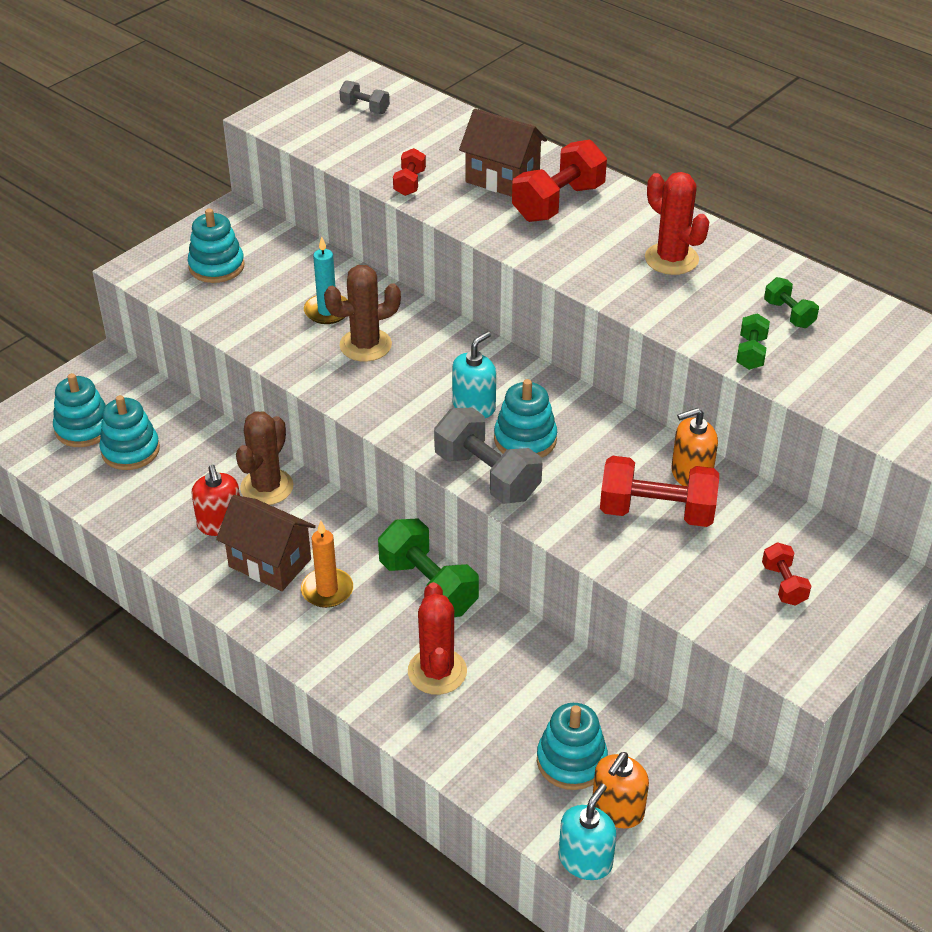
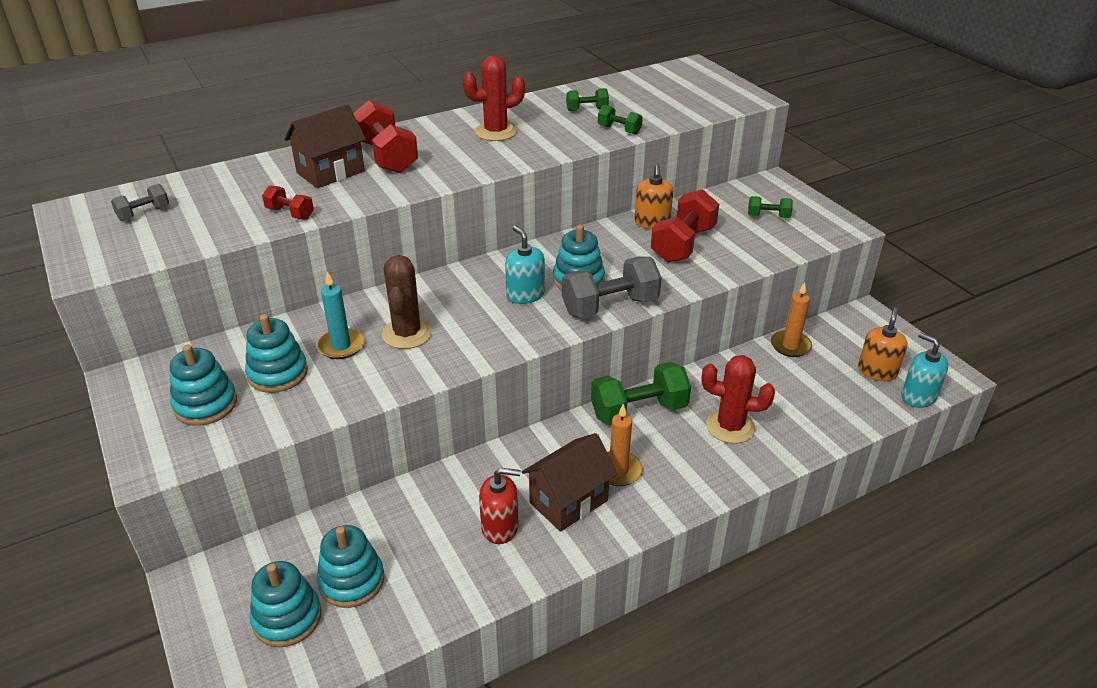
camera: 70 degrees left, 5 degrees down
(267, 487) = (469, 484): brown cactus -> none
(571, 761) = (831, 381): turquoise stacking toy -> turquoise stacking toy (278, 373)
(617, 809) = (877, 371): orange soap dispenser -> orange soap dispenser turned 120 degrees counterclockwise
(625, 709) = (790, 346): none -> orange candle
(783, 584) = (768, 216): red dumbbell -> green dumbbell

